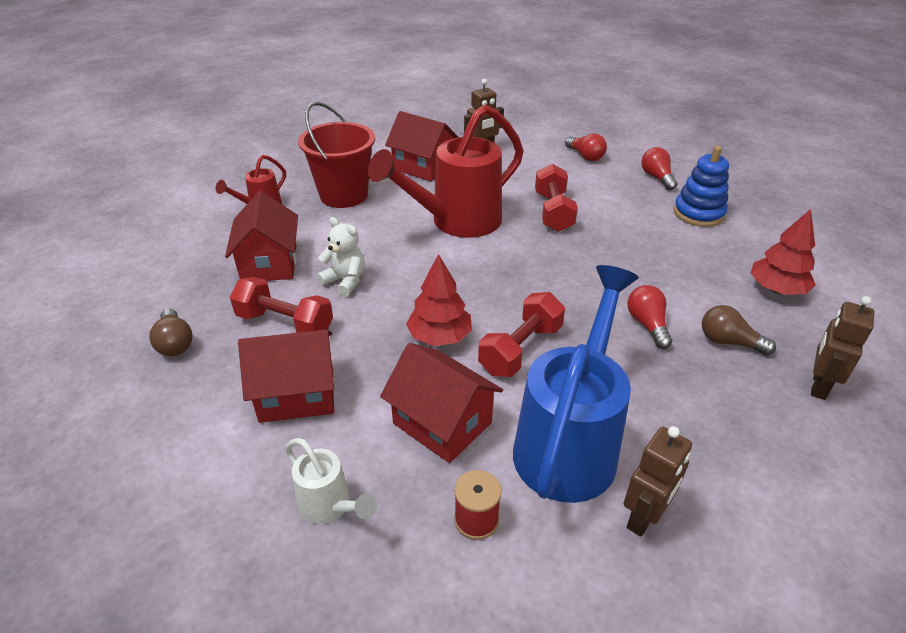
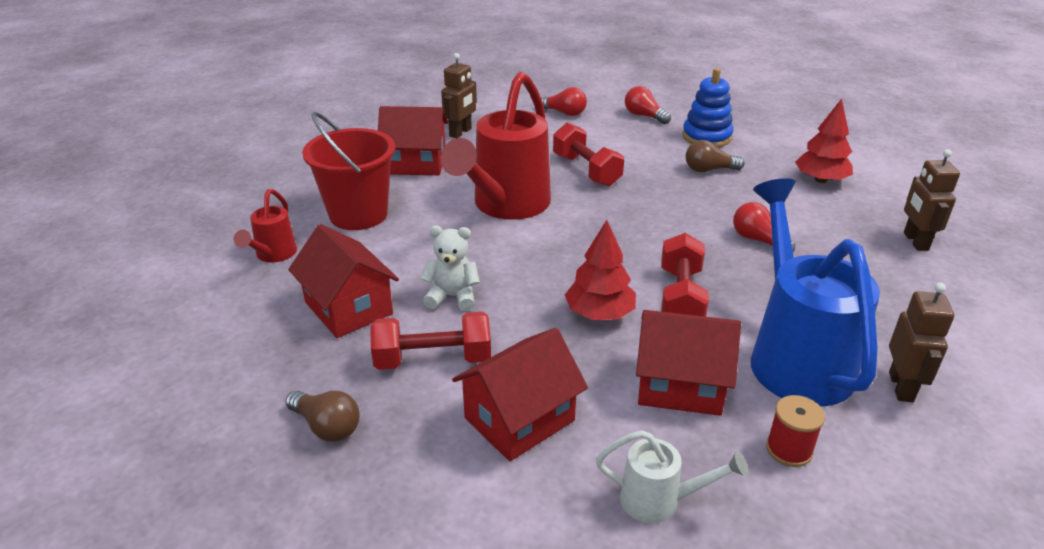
camera: 30 degrees left, 5 degrees down
(729, 342) = (828, 232): brown light bulb -> brown light bulb (709, 170)

